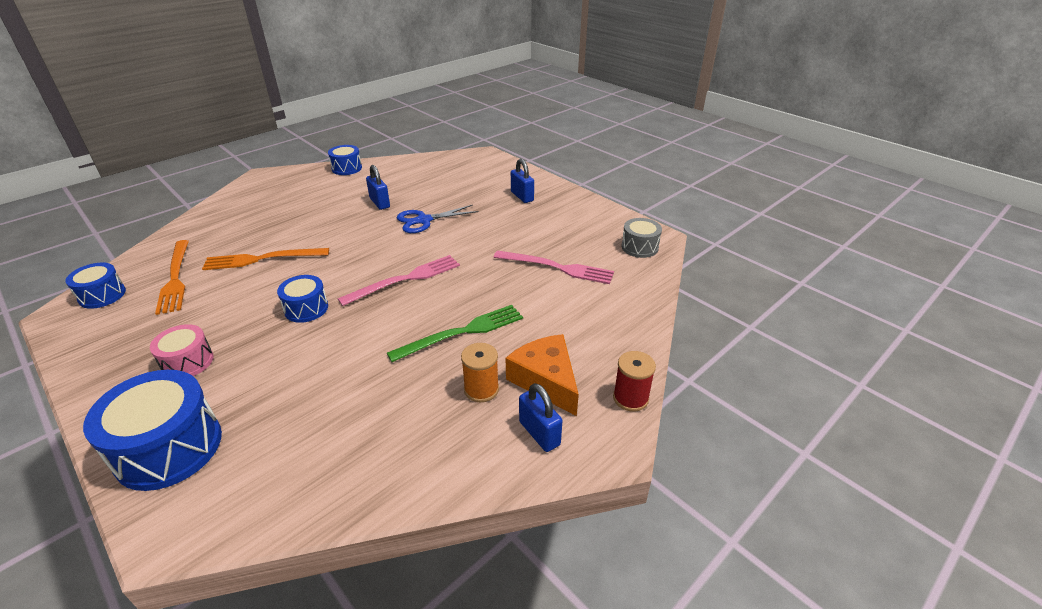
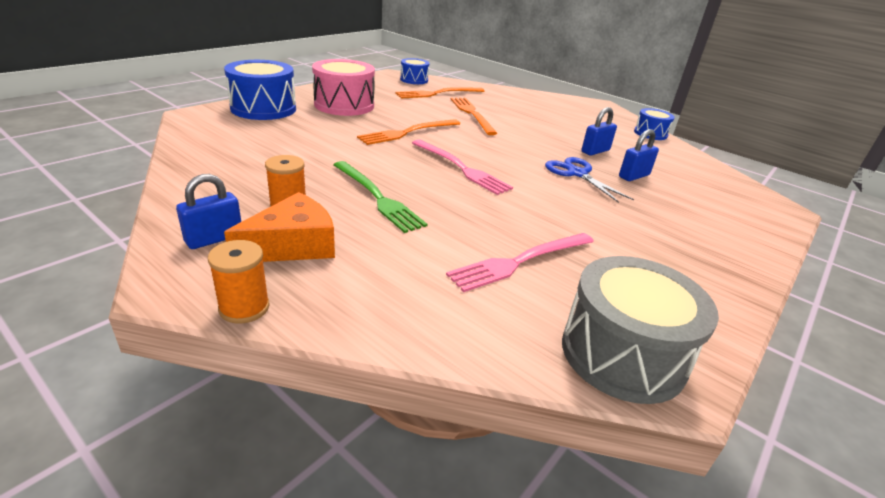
camera: 80 degrees right, 5 degrees down
(188, 362) = (344, 105): pink drum -> pink drum, size x1.77
(306, 308) = (408, 132): blue drum -> orange fork
(522, 196) = (691, 237): blue padlock -> blue padlock (634, 176)
(557, 268) = (520, 261): pink fork -> pink fork turned 45 degrees clockwise
(630, 398) = (244, 308): red spool -> orange spool
(639, 247) = (622, 354): grey drum -> grey drum, size x1.77

